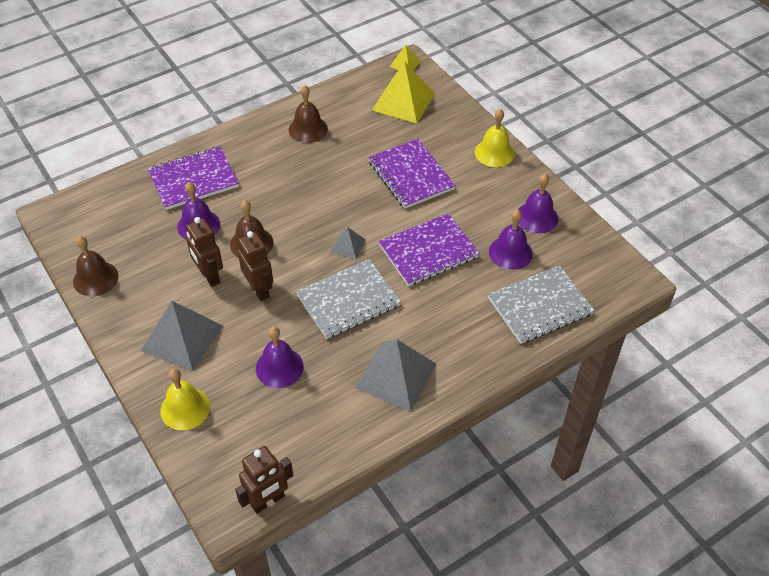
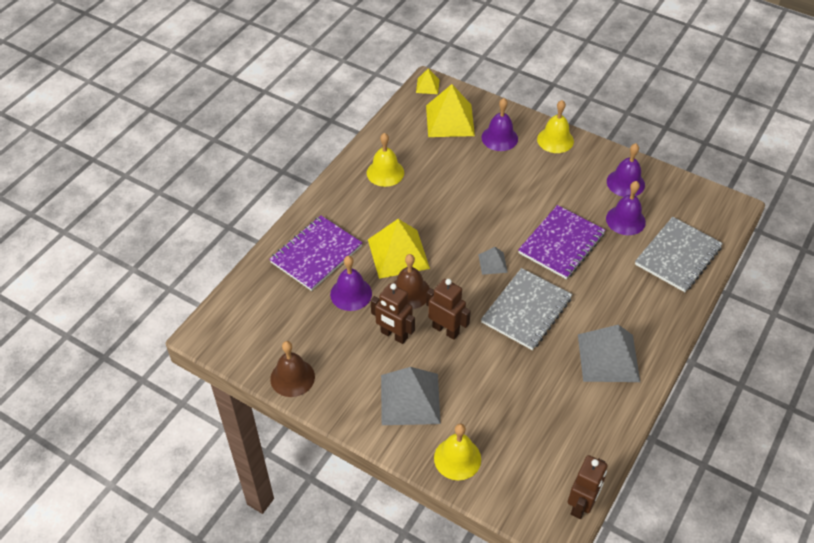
camera: 25 degrees left, 0 degrees up
(266, 205) = (398, 253): none -> yellow pyramid
(279, 367) = (510, 390): purple bell -> purple bell (499, 138)
(308, 129) = (385, 172): brown bell -> yellow bell
(411, 175) = (501, 183): purple notebook -> none

